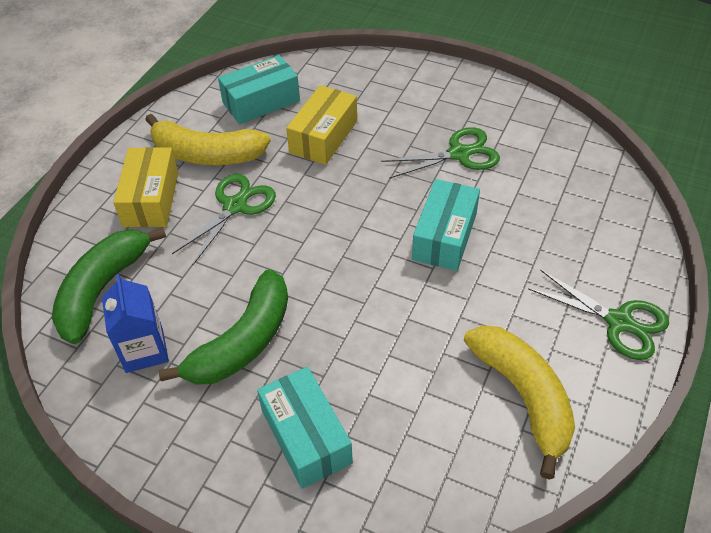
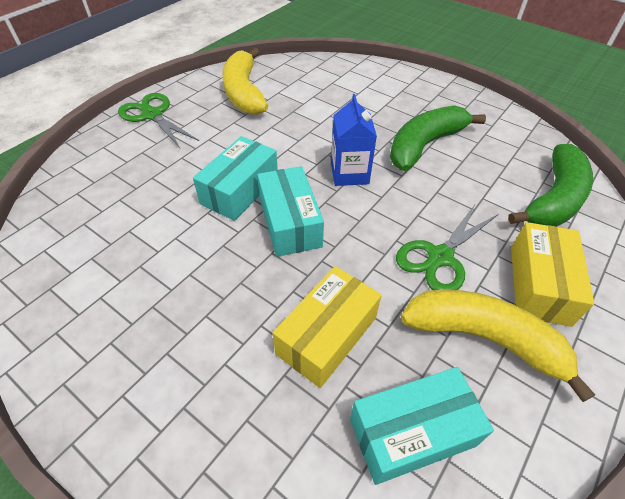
camera: 170 degrees left, 0 degrees up
(144, 350) = (500, 152): blue carton -> blue carton (349, 173)
(306, 436) = (383, 96): turquoise box -> turquoise box (290, 222)
(459, 154) = (174, 274): green scissors -> none

